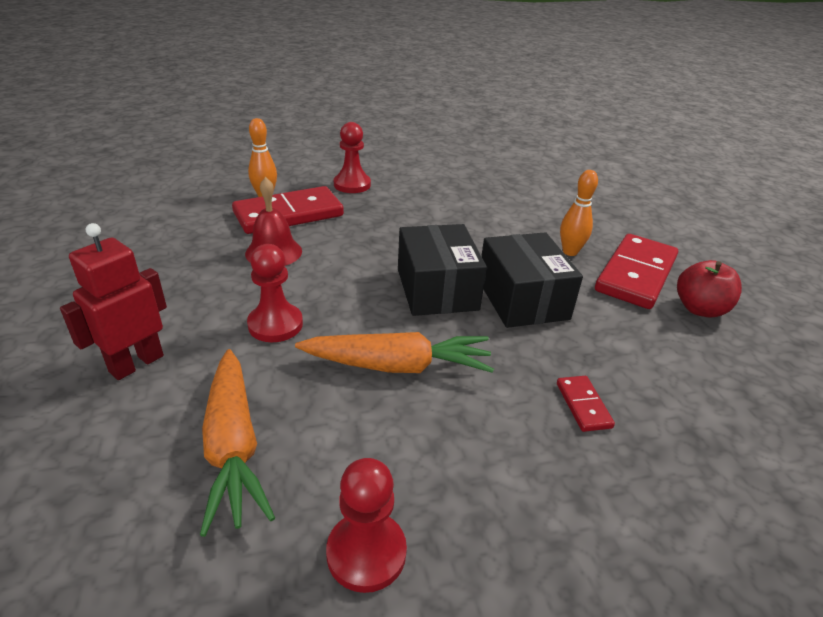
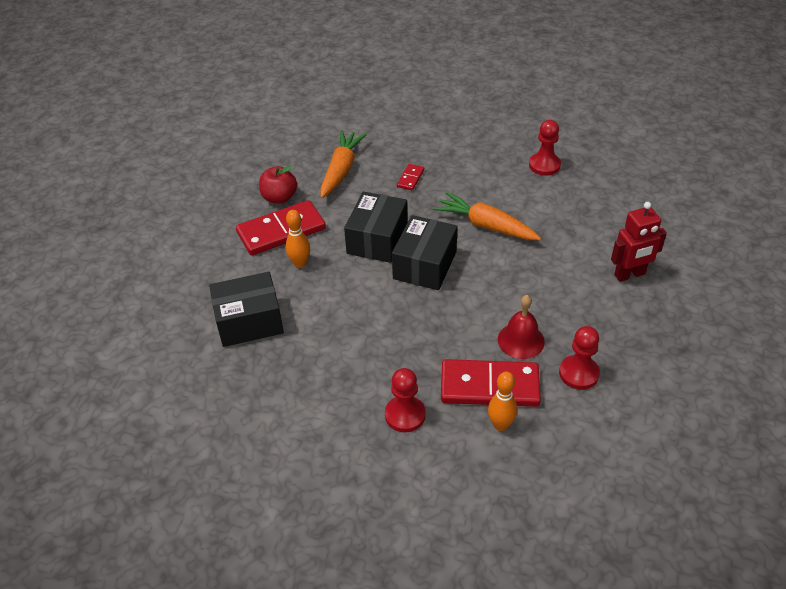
camera: 145 degrees left, 10 degrees up
(233, 446) = (585, 216): orange carrot -> orange carrot (341, 170)
(275, 324) = (543, 274): red pawn -> red pawn (579, 373)
(546, 202) = (249, 321): none -> black box

